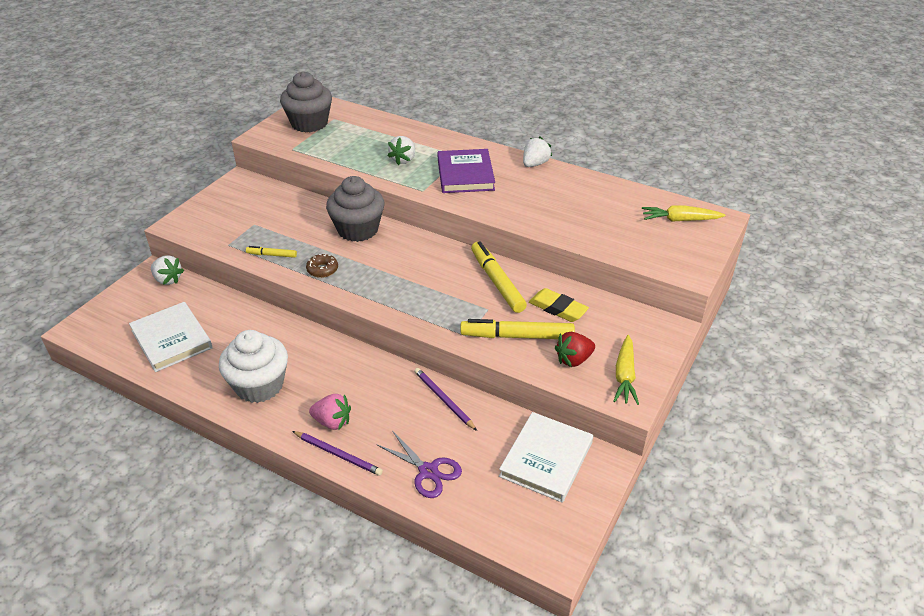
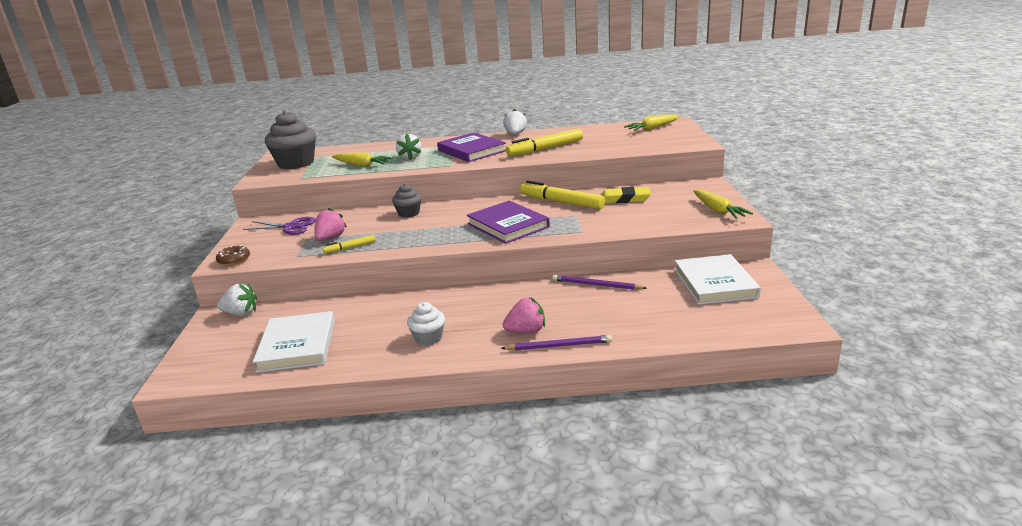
camera: 30 degrees left, 15 degrees down
(172, 339) = (297, 345): white book -> white book turned 60 degrees clockwise
(259, 385) = (428, 338): white cupcake -> white cupcake, size x0.53
(270, 234) = (330, 238): none -> pink strawberry
(322, 270) = (410, 240): brown donut -> brown donut (234, 260)
(355, 153) = (362, 165): none -> yellow carrot
(358, 229) = (409, 213): grey cupcake -> grey cupcake, size x0.53
(416, 292) = (508, 225): none -> purple book
(428, 471) = (644, 324): purple scissors -> purple scissors (291, 227)
(517, 336) = (618, 219): yellow marker -> yellow marker (545, 149)
(573, 360) = (674, 215): red strawberry -> none

